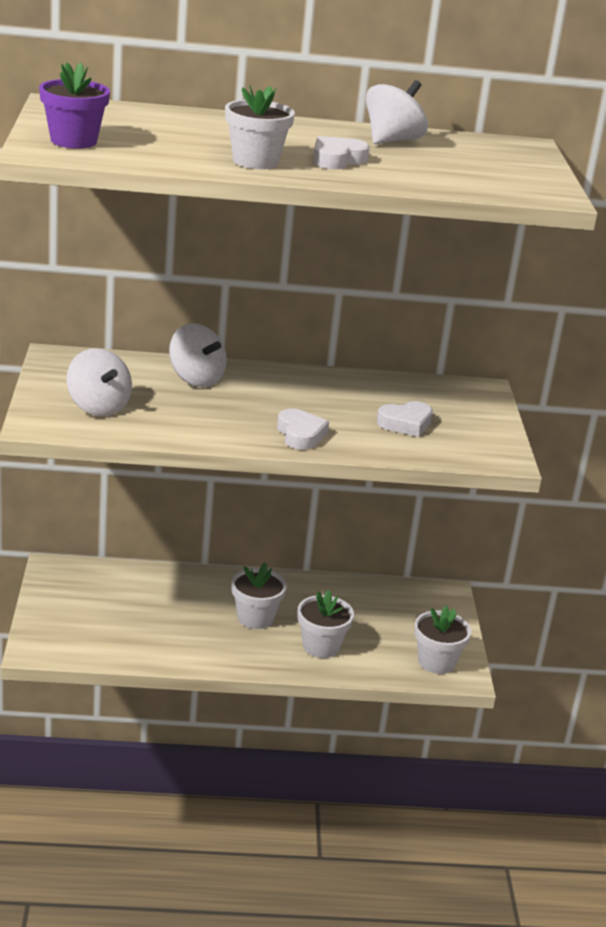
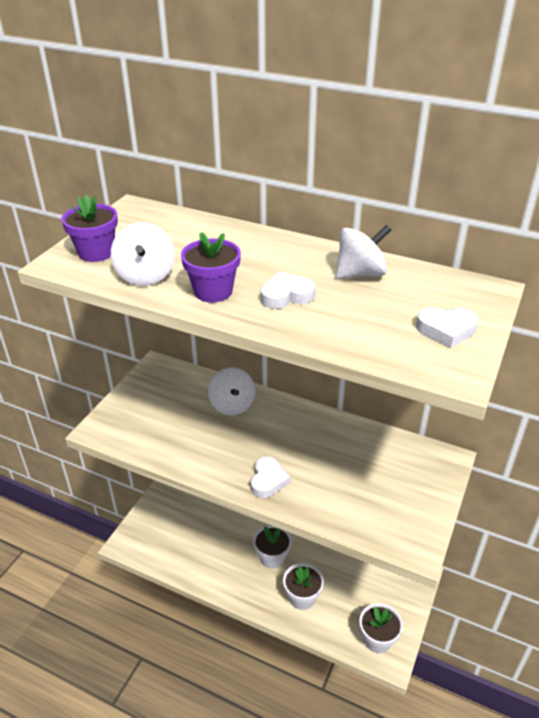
camera: 30 degrees right, 10 degrees up
(98, 407) = (148, 420): white spinning top -> white spinning top (145, 275)
(255, 161) = (213, 291): white flower pot -> purple flower pot
(405, 423) = (357, 486): white heart -> white heart (446, 330)

